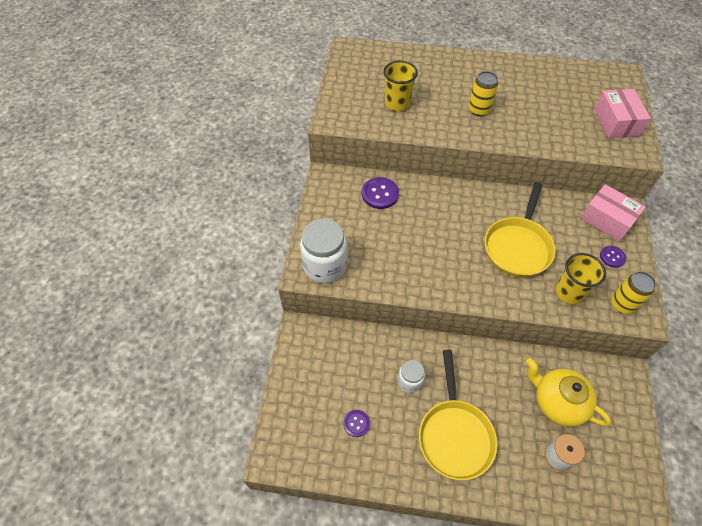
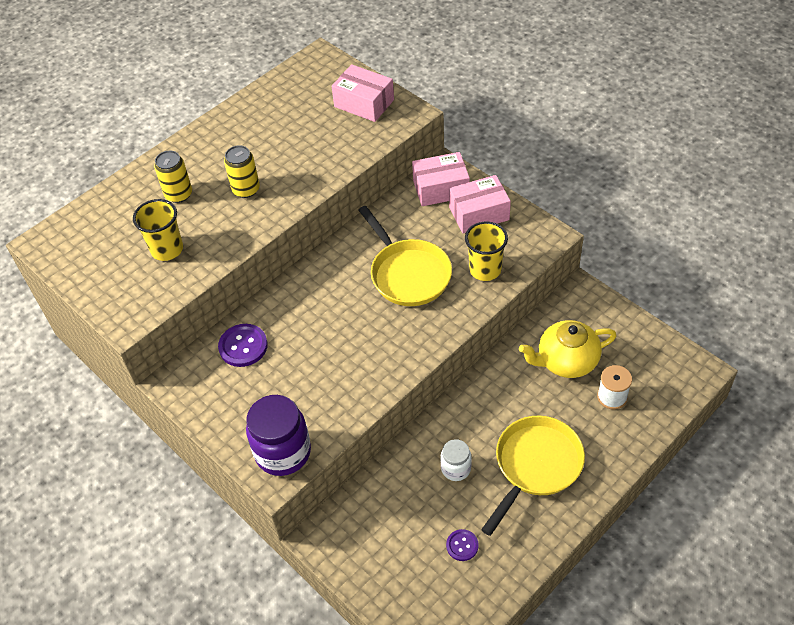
camera: 50 degrees left, 5 degrees down
(325, 266) = (283, 452): white jar -> purple jar
(454, 435) = (535, 466): yellow pan -> yellow pan turned 90 degrees counterclockwise
(612, 257) = (479, 213): purple button -> pink box
(622, 304) = (527, 240): yellow can -> yellow can (179, 194)

